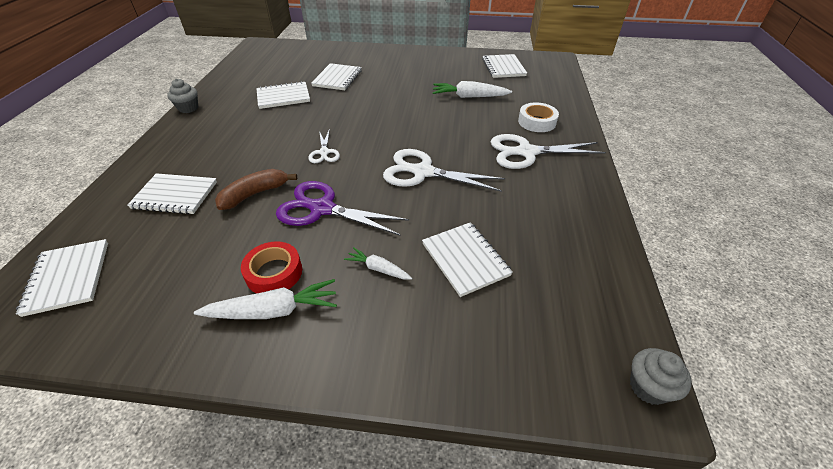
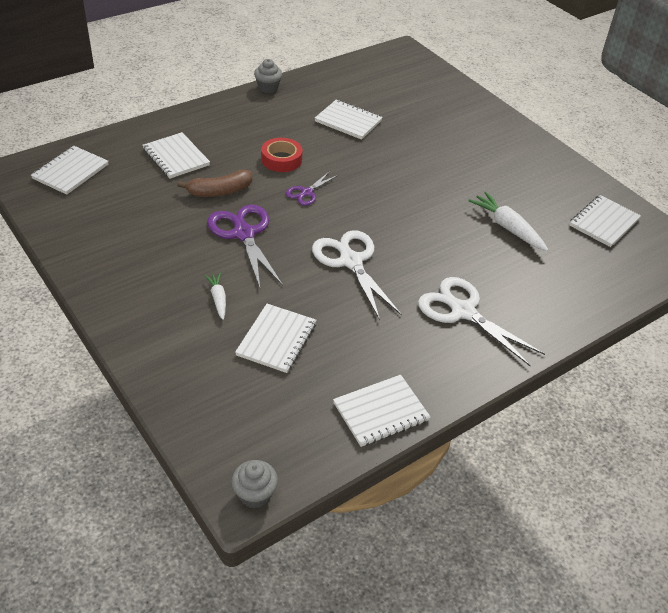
camera: 45 degrees right, 0 degrees up
(255, 194) = (219, 191): brown banana -> brown banana turned 150 degrees clockwise
(273, 311) = (134, 273): white carrot -> none
(274, 273) = (162, 252): red tape -> red tape (281, 159)
(324, 152) = (306, 192): white scissors -> purple scissors
(337, 78) = (418, 130): white notebook -> white notebook (381, 412)
(537, 122) = (526, 295): white tape -> none

